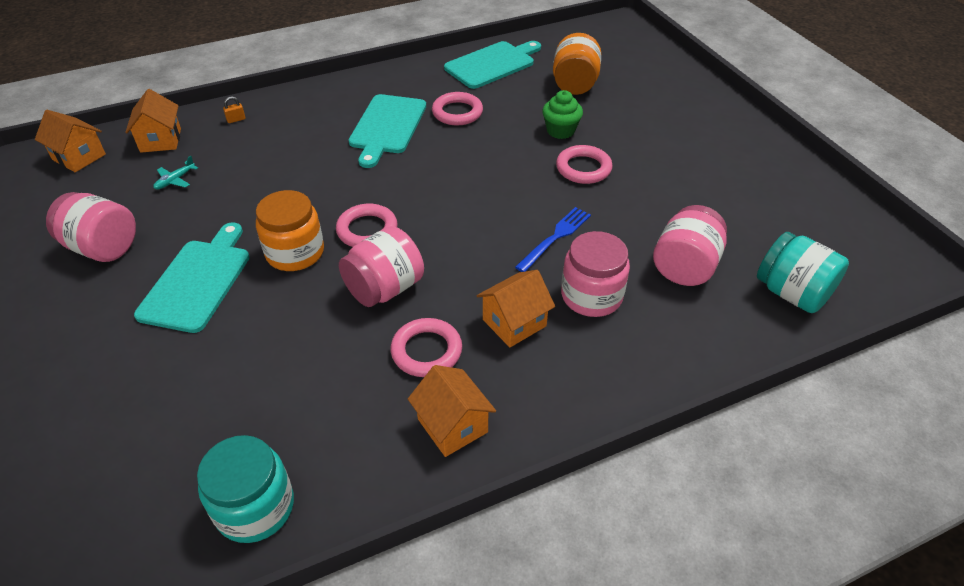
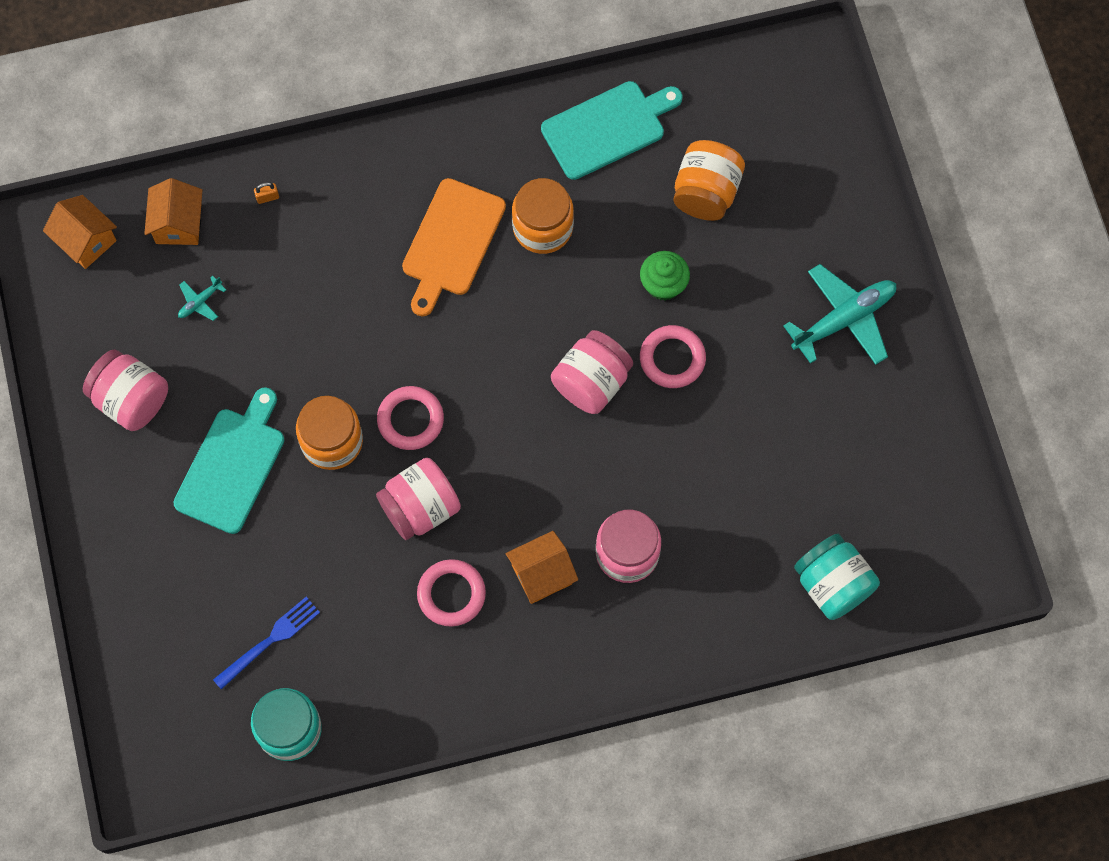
camera: 10 degrees right, 25 degrees up
(387, 127) = (451, 242): turquoise cutting board -> orange cutting board
(452, 425) = (462, 680): orange house -> none
(457, 112) = (542, 227): pink ring -> orange jar
(555, 237) = (611, 465): blue fork -> blue fork (270, 640)
(684, 266) = (736, 530): pink jar -> pink jar (591, 382)
(708, 133) = (844, 319): none -> turquoise plane

